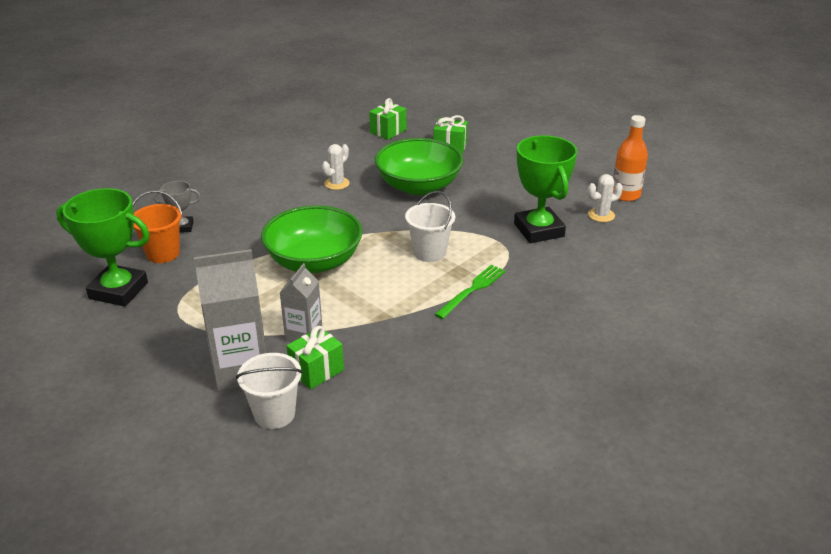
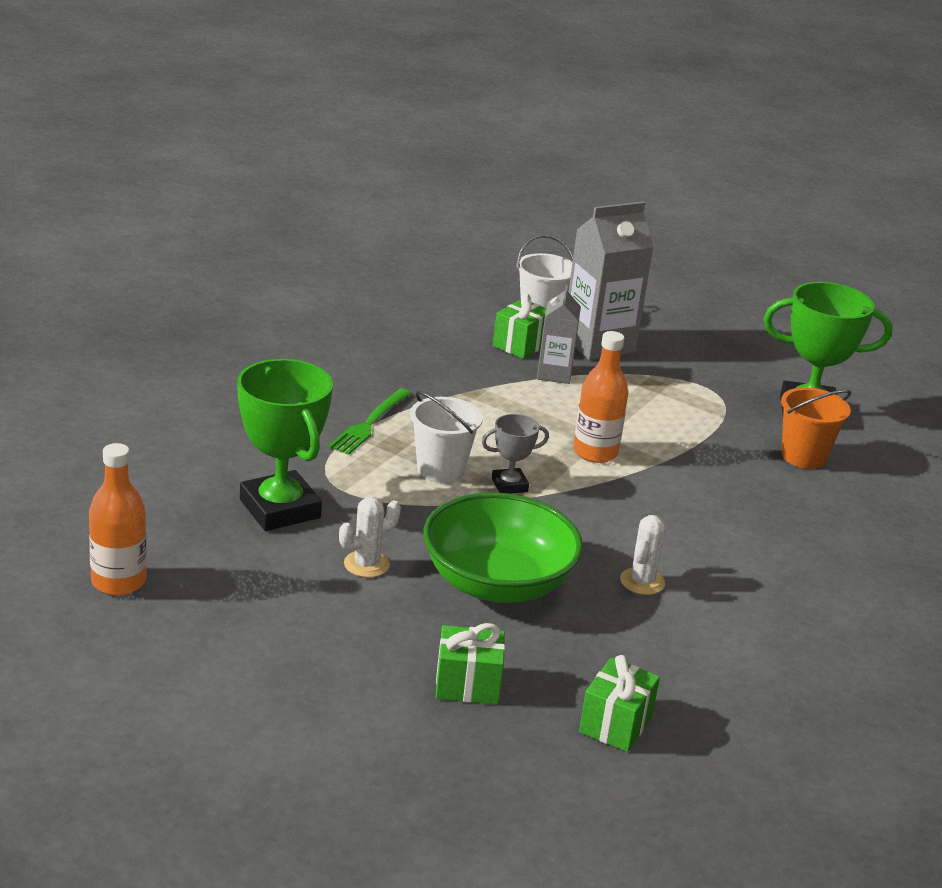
camera: 165 degrees right, 5 degrees down
(182, 227) = (817, 494): grey trophy -> grey trophy (509, 485)
(314, 261) = (595, 452): green bowl -> orange bottle
(601, 215) = (172, 539): white cactus -> white cactus (366, 564)

